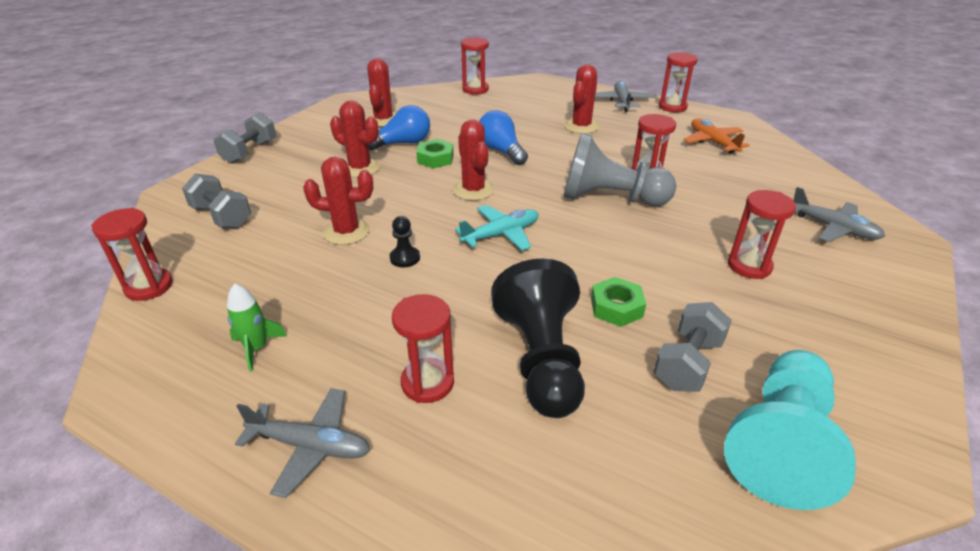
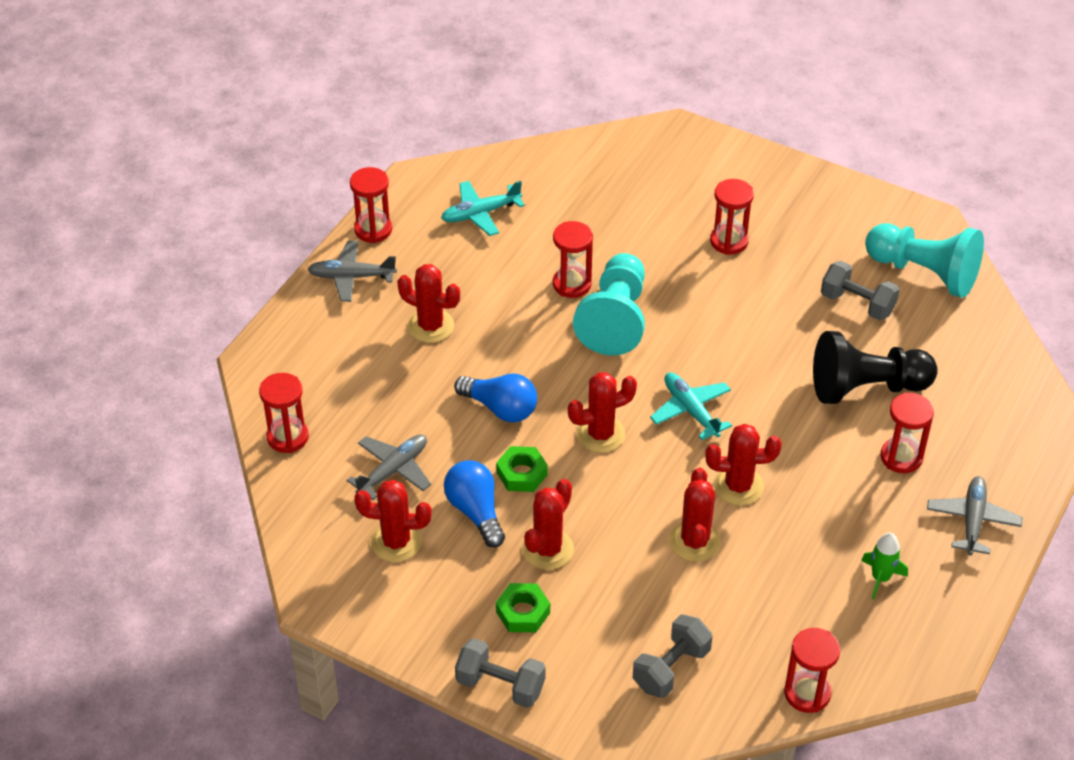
camera: 90 degrees left, 10 degrees up
(405, 258) = (738, 486): black pawn -> red cactus
(501, 151) = (500, 408): blue light bulb -> blue light bulb turned 120 degrees counterclockwise
(610, 198) = (615, 319): grey pawn -> turquoise pawn
(616, 307) = (796, 336): green nut -> green nut (523, 612)
(712, 142) = (480, 213): orange plane -> turquoise plane
(833, 228) = (663, 171): grey plane -> grey plane (393, 470)

